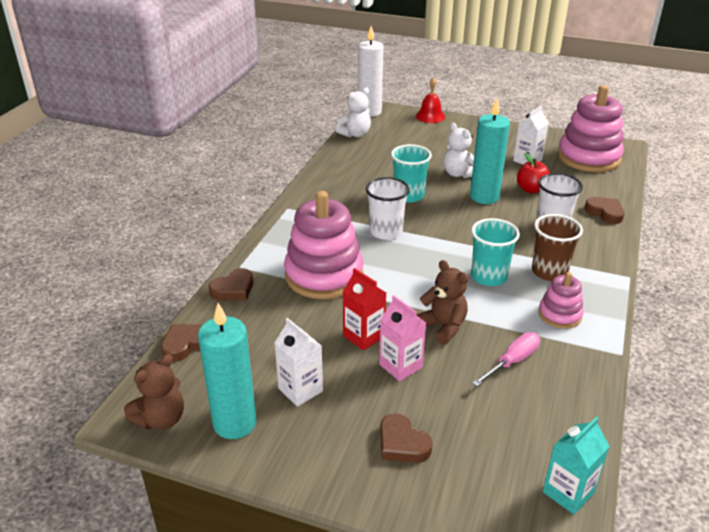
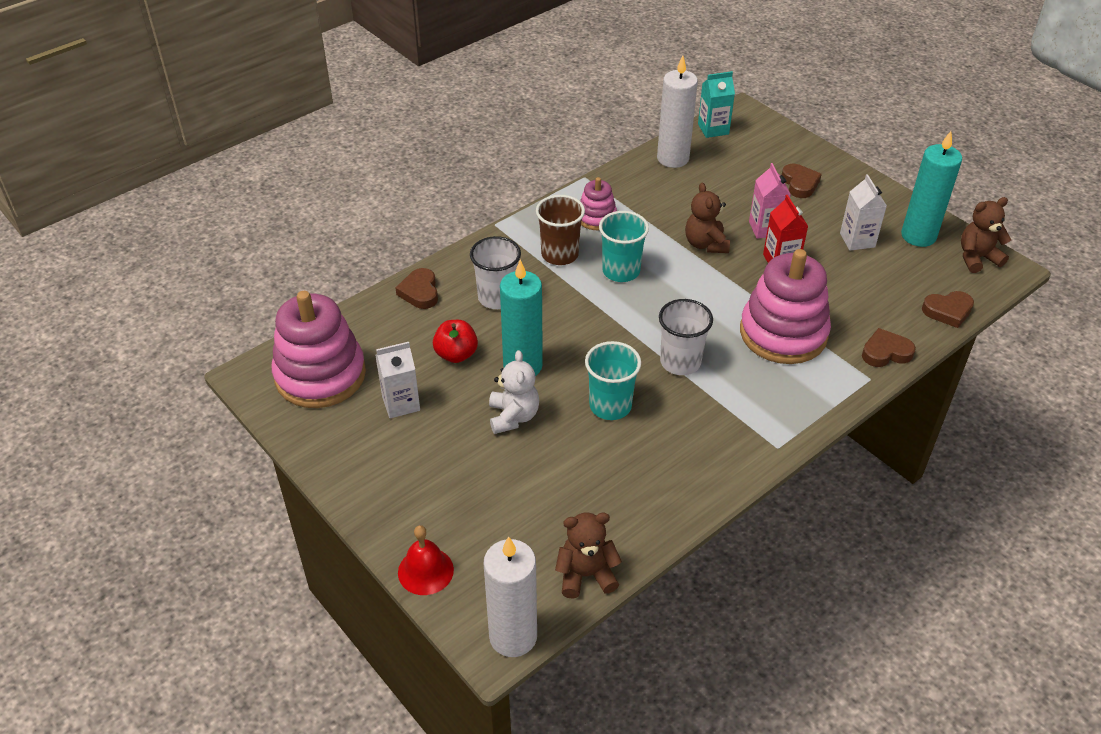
camera: 150 degrees left, 10 degrees up
(355, 134) = (586, 575): white teddy bear -> brown teddy bear
(512, 361) = (673, 201): pink screwdriver -> none
(566, 418) = (673, 158): none -> white candle

